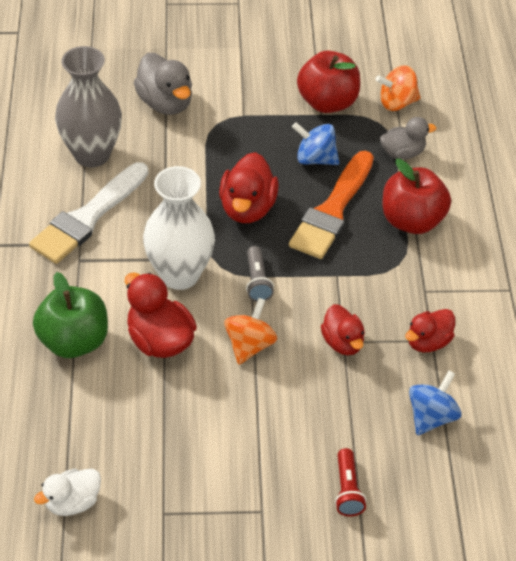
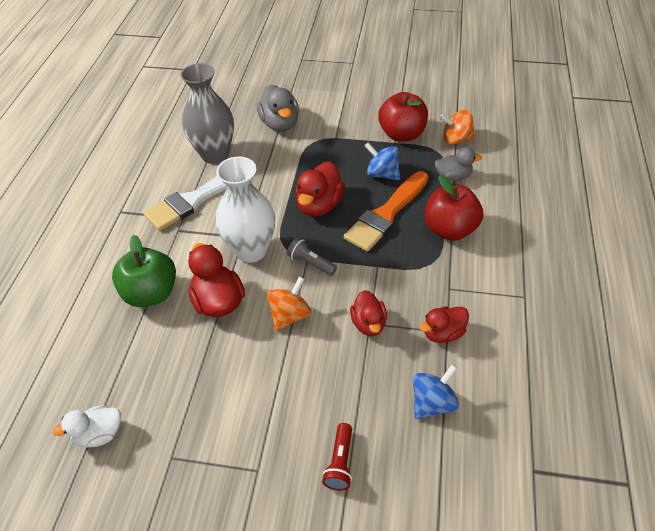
camera: 15 degrees right, 0 degrees up
(257, 281) = (311, 263): grey flashlight -> grey flashlight turned 120 degrees clockwise

